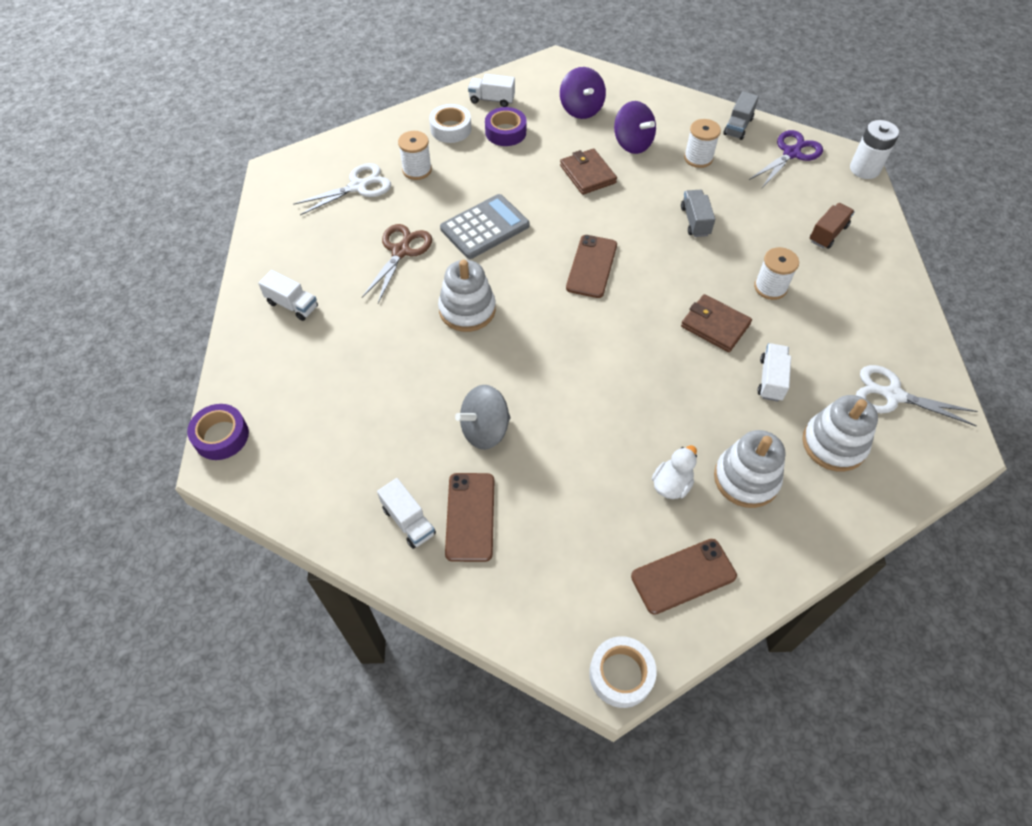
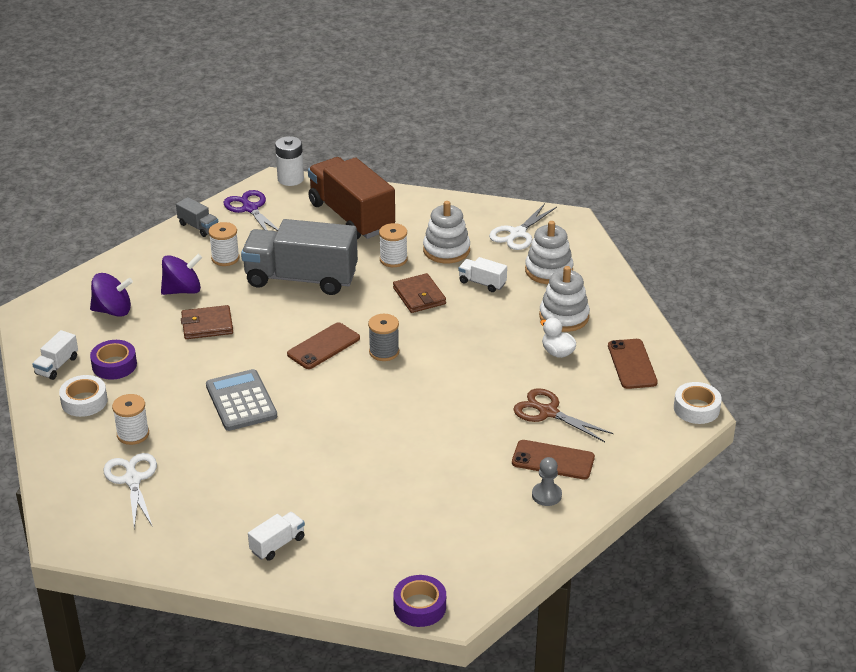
camera: 75 degrees left, 20 degrees down
(401, 251) = (243, 460): brown scissors -> brown scissors (548, 412)
(408, 521) = (546, 495): white truck -> grey pawn
(467, 310) = (339, 428): white stacking toy -> white stacking toy (446, 250)
(485, 430) = (474, 439): grey spinning top -> none
(591, 266) = (323, 346): brown phone -> brown phone turned 75 degrees counterclockwise
(603, 317) = (384, 352): none -> grey spool
(695, 221) = (301, 278): grey truck -> grey truck, size x2.37
(715, 325) = (419, 296): brown wallet -> brown wallet turned 75 degrees counterclockwise
(828, 234) = (351, 217): brown truck -> brown truck, size x2.37

